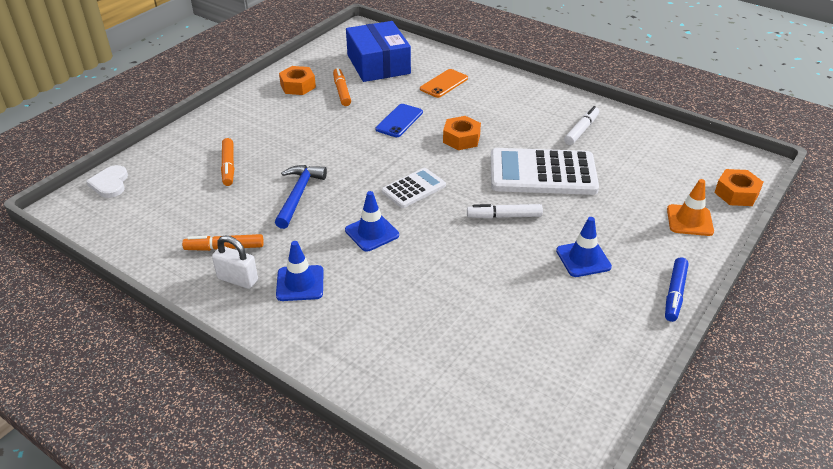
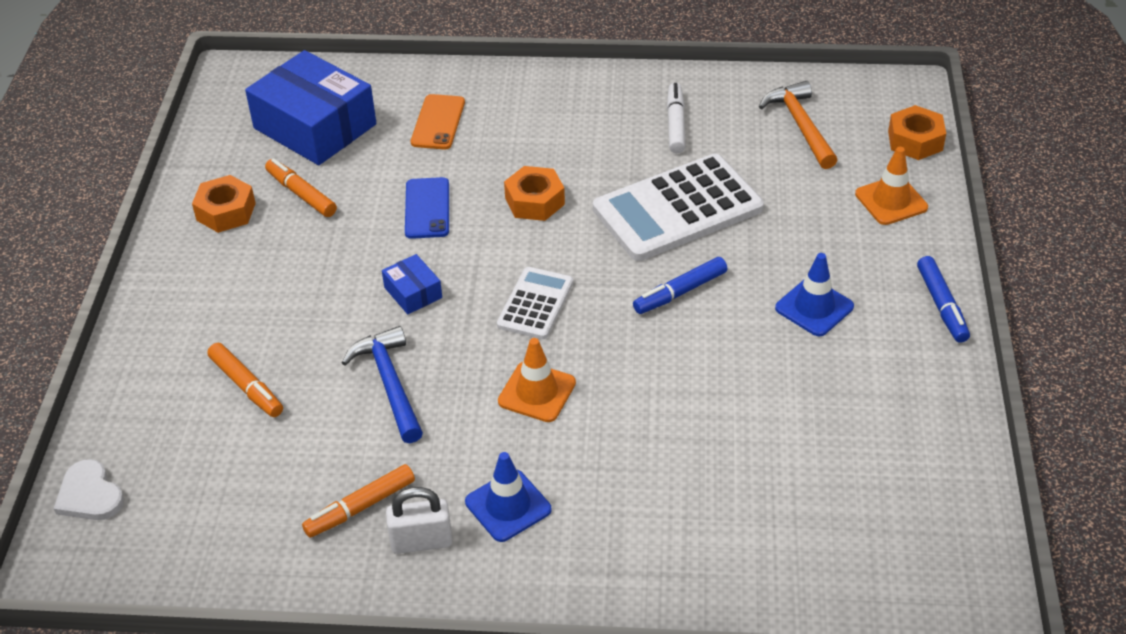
camera: 30 degrees left, 5 degrees up
(353, 157) = (413, 292): none -> blue box
(372, 233) = (537, 392): blue traffic cone -> orange traffic cone
(504, 216) = (680, 292): white marker -> blue marker
(662, 158) = (800, 126): none -> orange hammer

